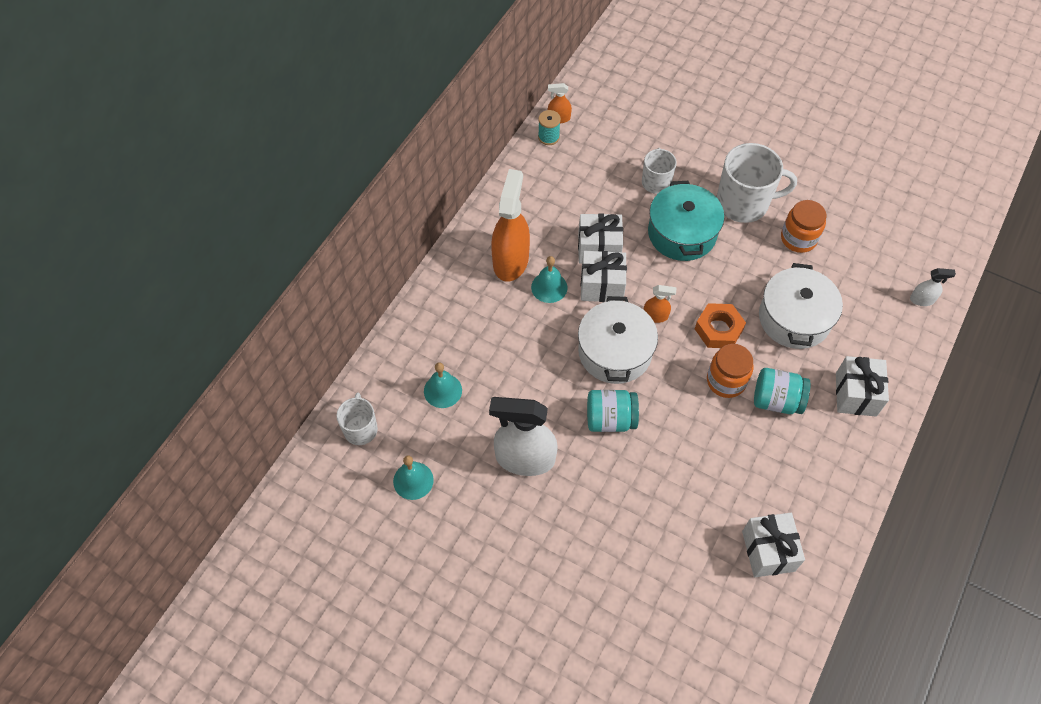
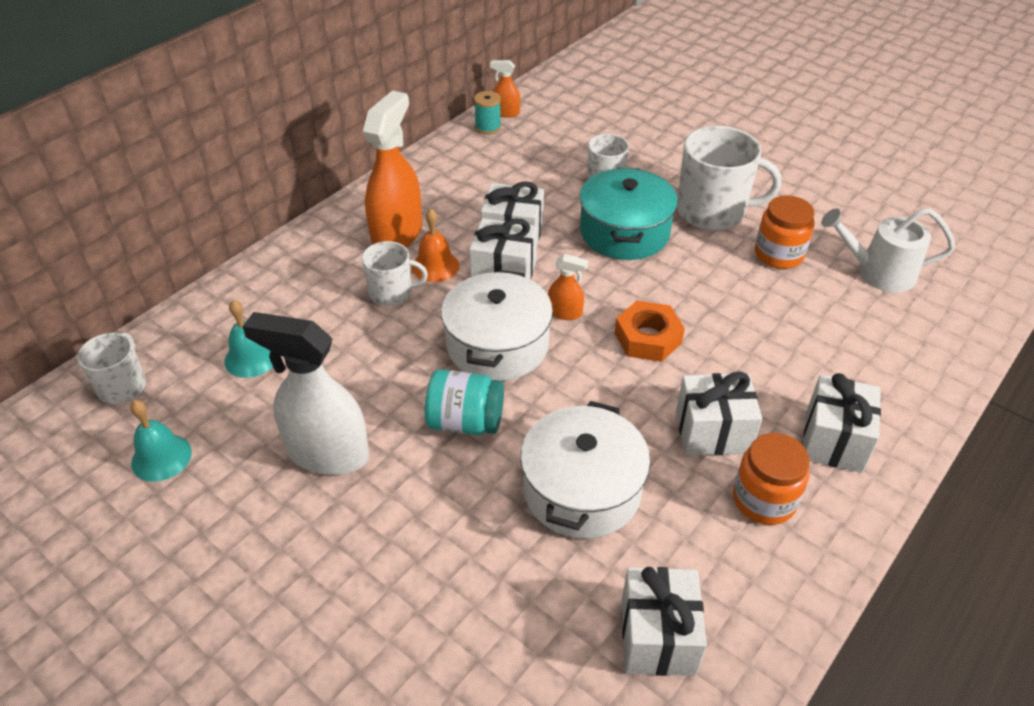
camera: 10 degrees right, 15 degrees down
(524, 317) = (392, 293): none -> white mug
(549, 287) = (435, 266): turquoise bell -> orange bell
(726, 381) = (644, 398): orange jar -> orange jar (764, 500)
(776, 400) = (712, 432): turquoise jar -> white gift
(794, 318) = (757, 339): white pot -> white pot (582, 490)
(871, 245) = (877, 273): none -> white watering can
(922, 299) = (945, 340): white spray bottle -> none

